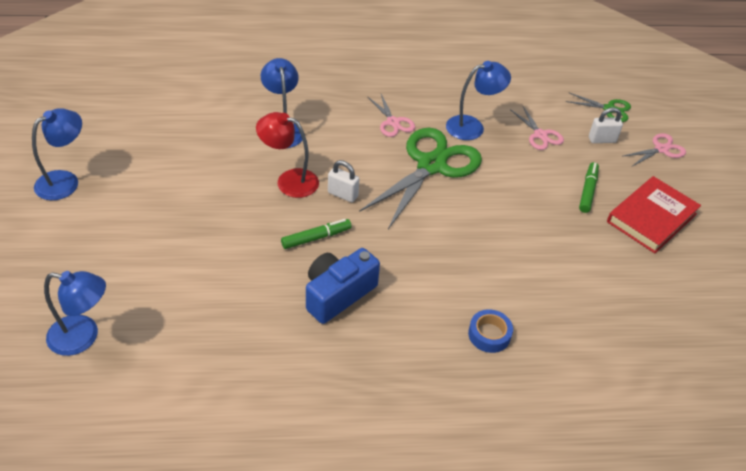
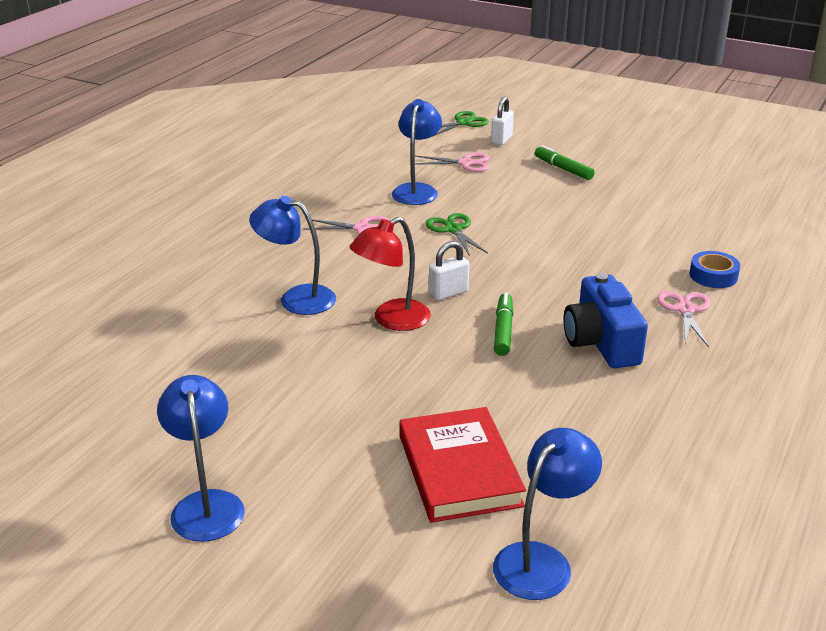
camera: 55 degrees left, 15 degrees down
(431, 165) = (453, 229): green scissors -> green scissors, size x0.48
(651, 218) = (621, 155): red book -> red book (459, 470)
(661, 149) = (539, 121): pink scissors -> pink scissors (685, 310)

